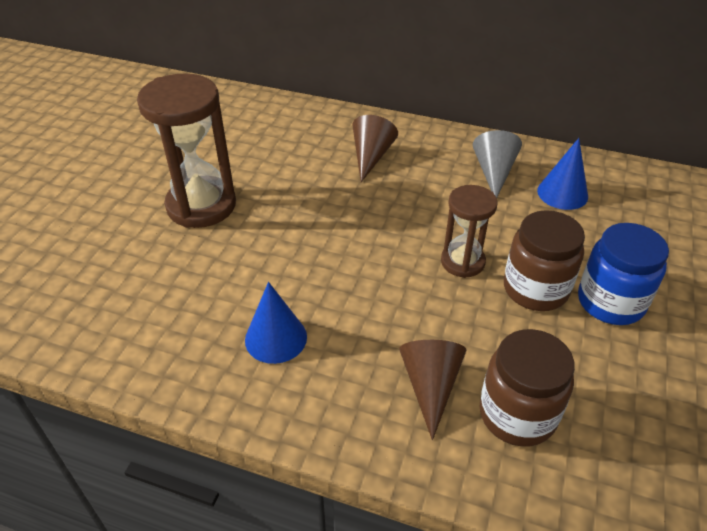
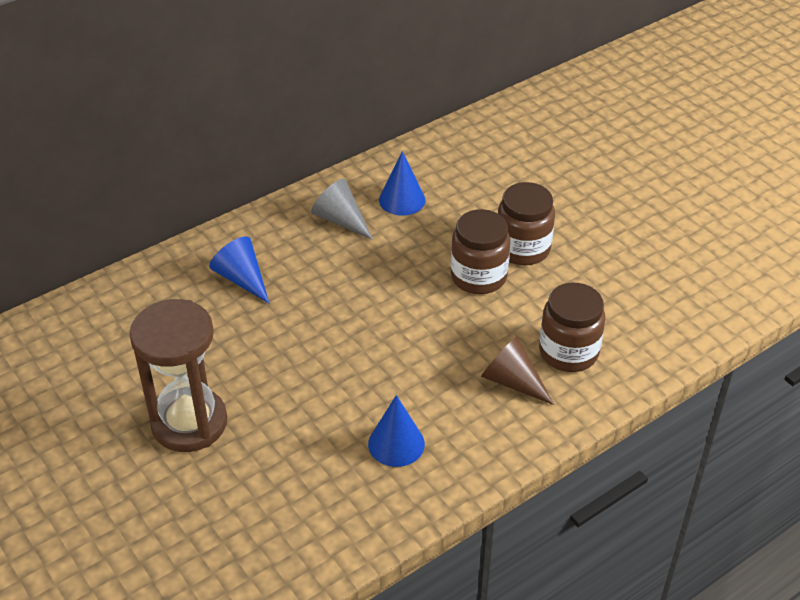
camera: 55 degrees left, 0 degrees up
(371, 156) = (242, 279): brown cone -> blue cone
(462, 262) = (418, 297): brown hourglass -> none
(610, 302) = (522, 249): blue jar -> brown jar

